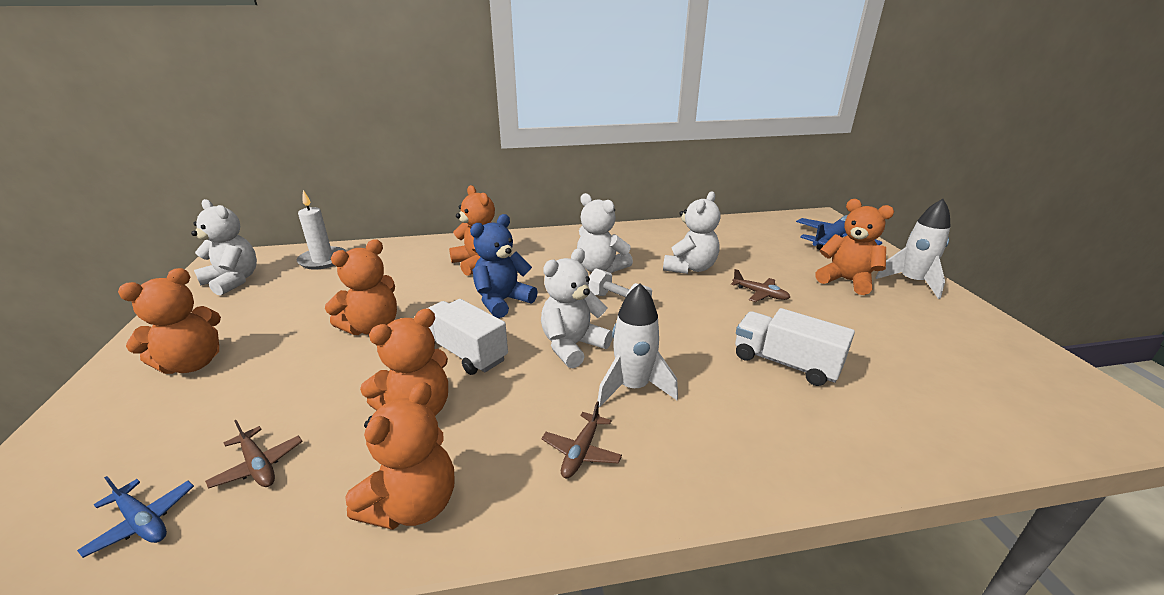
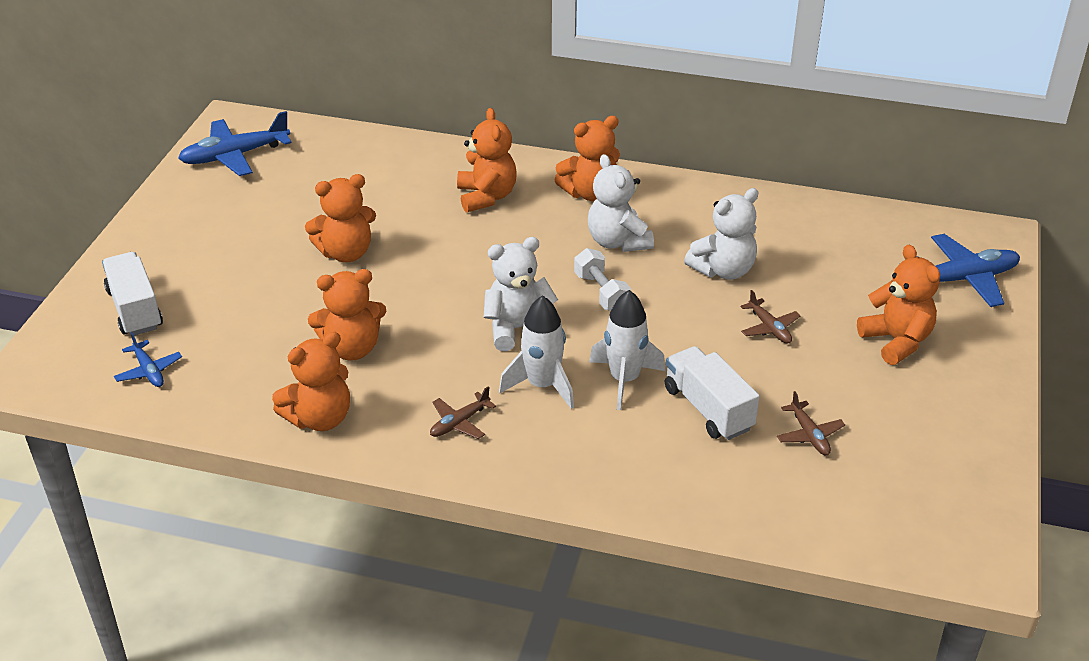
camera: 25 degrees right, 10 degrees up
(192, 364) = (189, 249): orange teddy bear -> orange teddy bear (590, 193)
(233, 281) = (234, 156): white teddy bear -> blue plane
(258, 466) = (224, 356): brown plane -> brown plane (809, 435)
(323, 260) = (327, 148): white candle -> none
(464, 352) = (415, 305): white truck -> white truck (135, 309)
(502, 301) = (483, 257): blue teddy bear -> none
(911, 282) = (978, 367): white rocket -> white rocket (624, 380)

